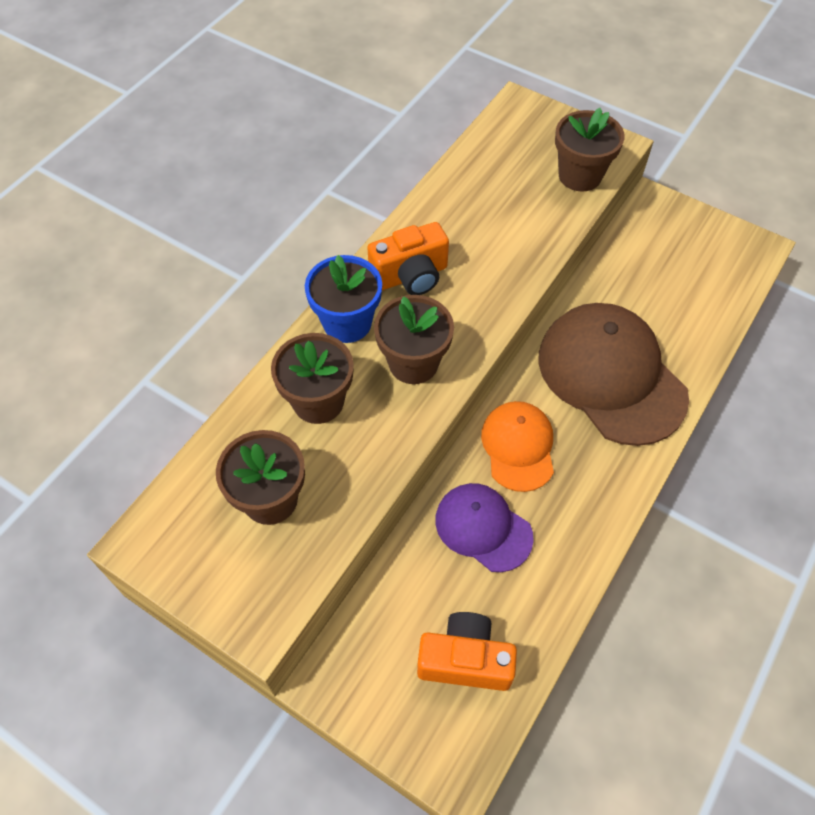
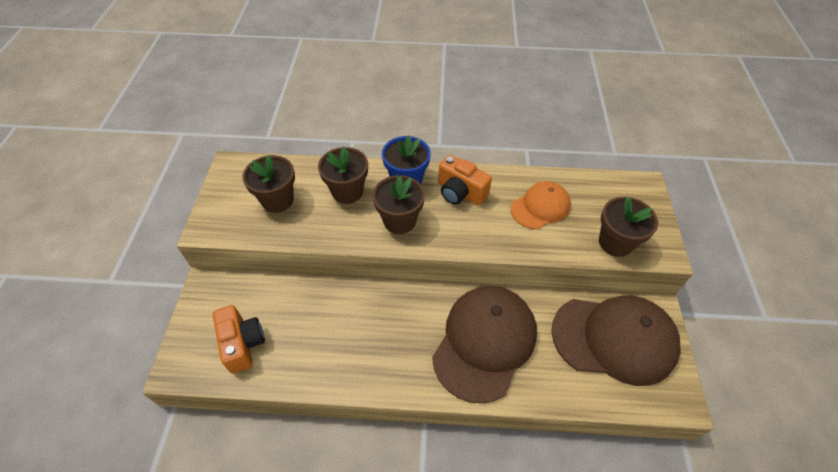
camera: 60 degrees right, 5 degrees down
(483, 528) = (330, 316): purple cap -> none
(518, 447) = (396, 311): orange cap -> orange cap (540, 207)
(667, 258) = (614, 339): none -> brown cap

